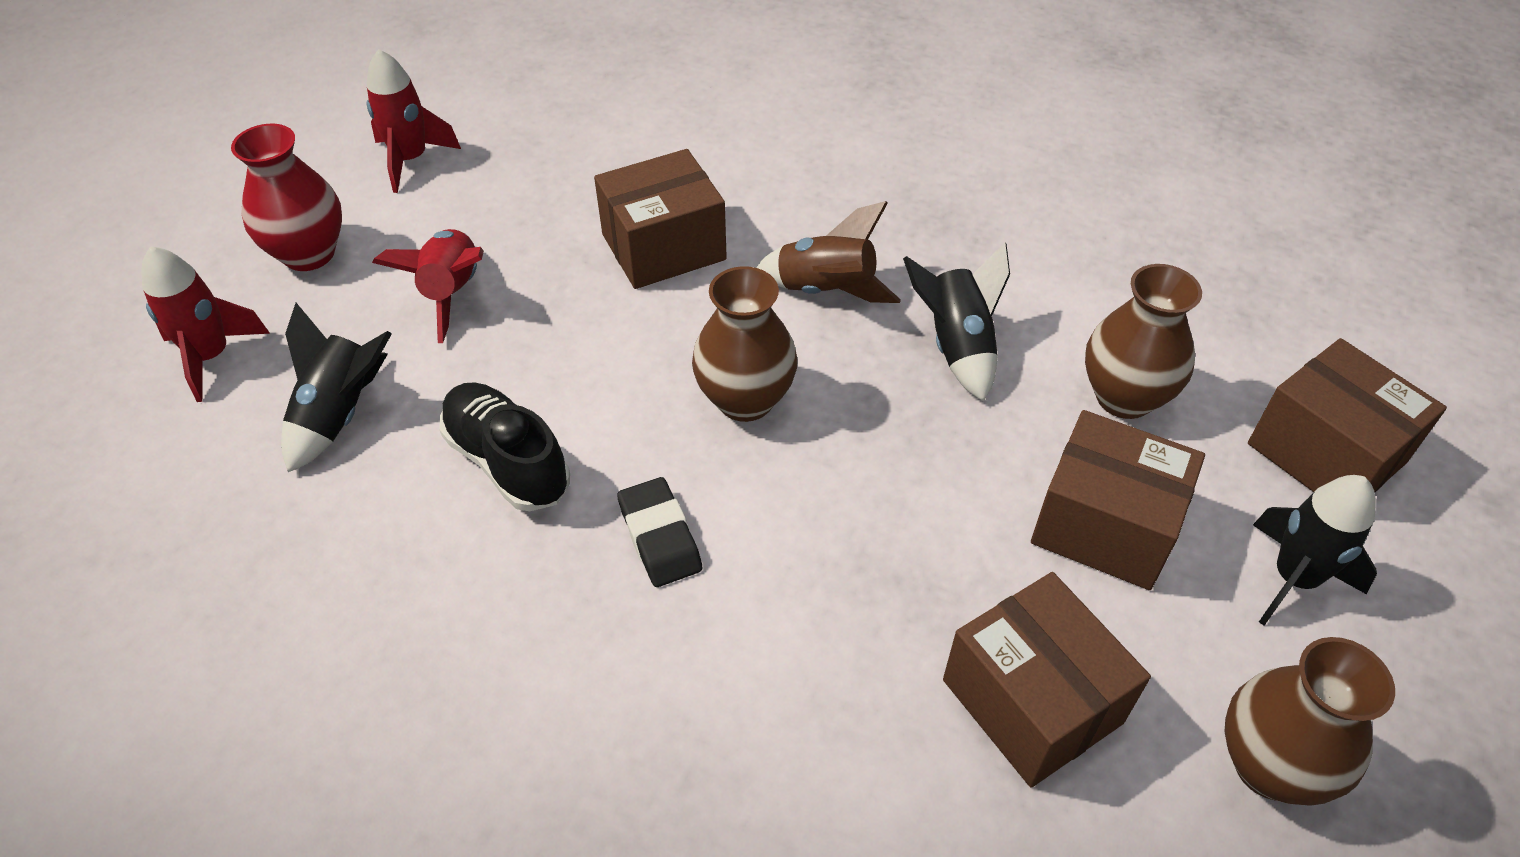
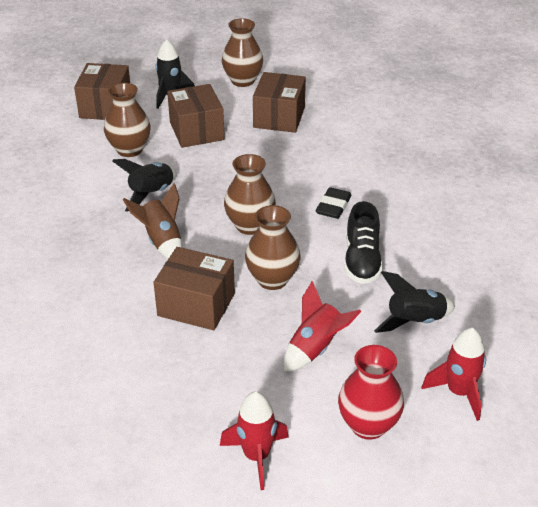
camera: 135 degrees left, 10 degrees down
(608, 341) = (272, 279): none -> brown vase

